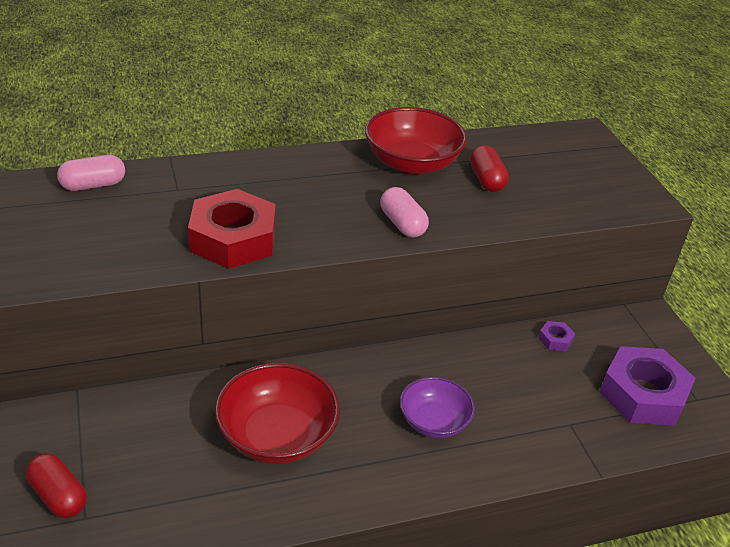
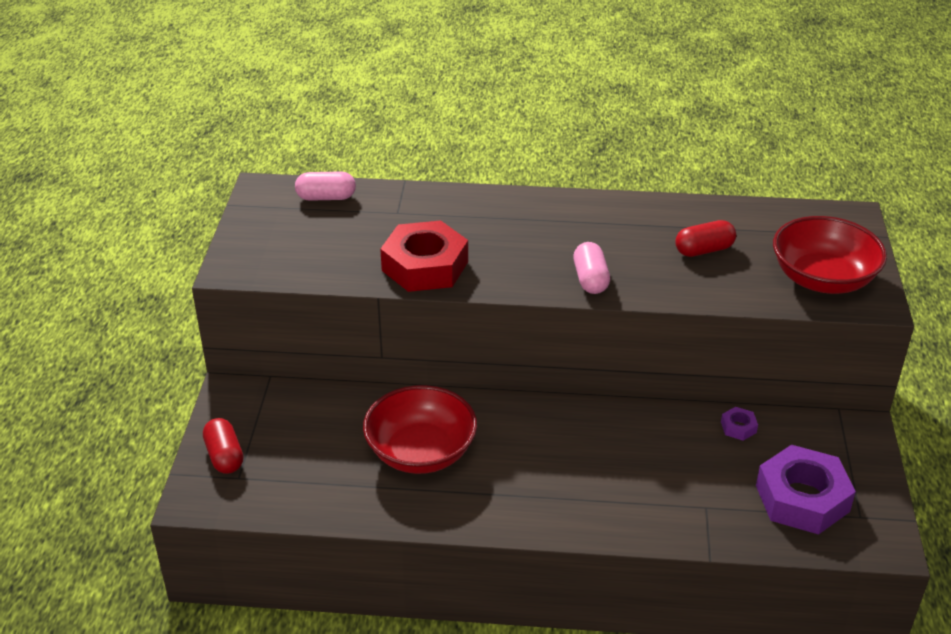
camera: 25 degrees right, 0 degrees up
(412, 163) = (635, 221): red bowl -> red bowl (822, 279)
(434, 422) = (570, 473): purple bowl -> none
(486, 180) = (704, 250): red capsule -> red capsule turned 60 degrees clockwise

